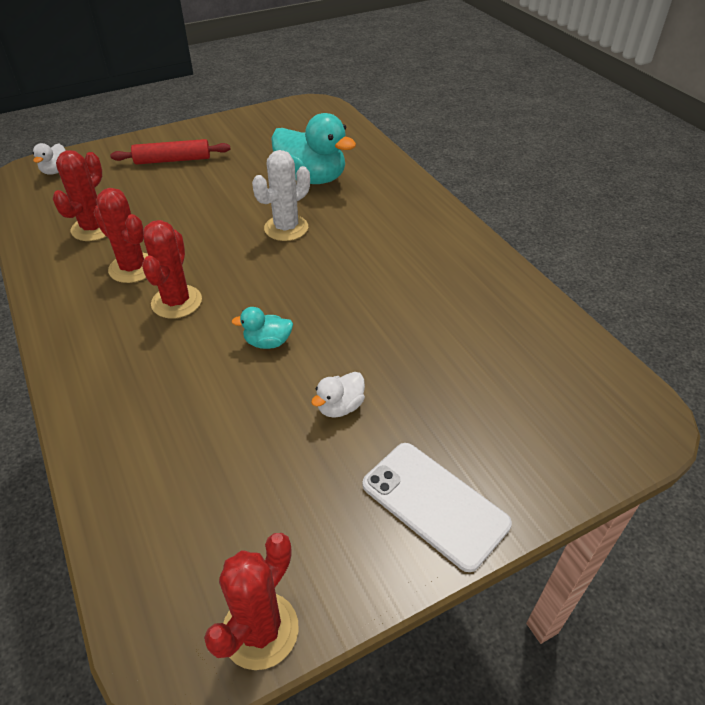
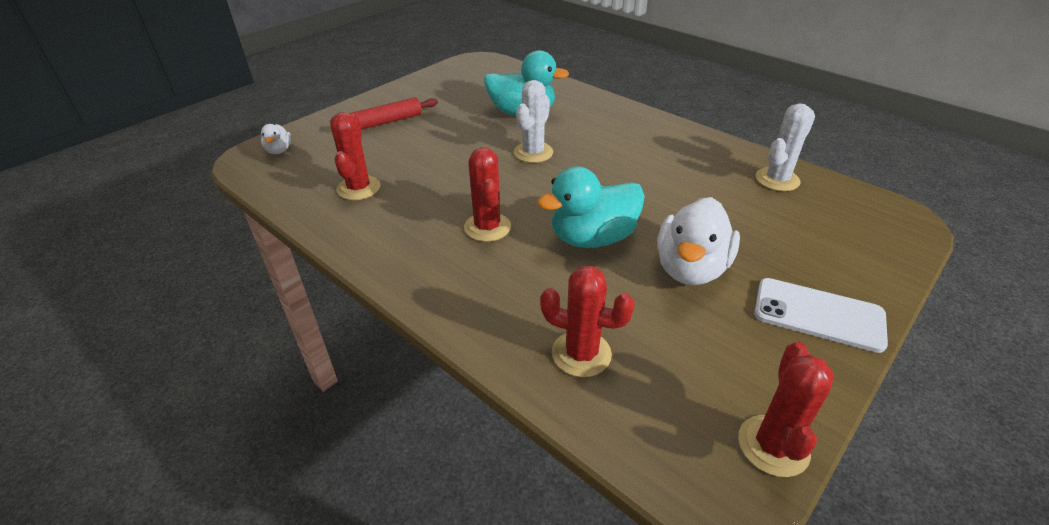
camera: 20 degrees left, 5 degrees down
(133, 268) = (424, 211): red cactus -> red cactus (581, 354)
(268, 342) = (592, 238): turquoise duck -> turquoise duck, size x2.10
(340, 407) = (690, 268): white duck -> white duck, size x2.10
(529, 327) = (777, 179): none -> white cactus

